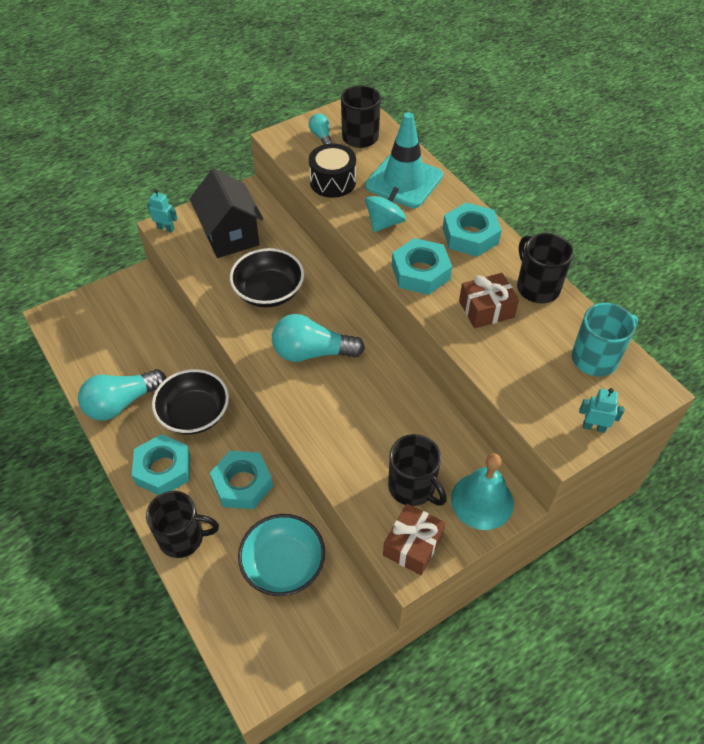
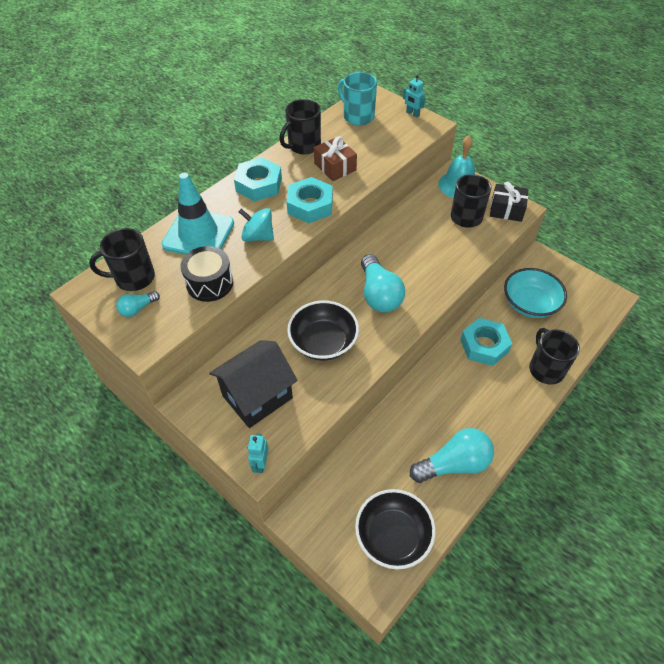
camera: 105 degrees left, 0 degrees up
(121, 403) = (454, 464): turquoise light bulb -> turquoise light bulb turned 60 degrees counterclockwise
(163, 469) = (499, 404): turquoise nut -> none
(194, 414) = (439, 400): black bowl -> black bowl (393, 536)
(413, 545) = (506, 210): brown gift -> black gift
(594, 427) = (412, 114): turquoise robot -> turquoise robot turned 45 degrees counterclockwise

